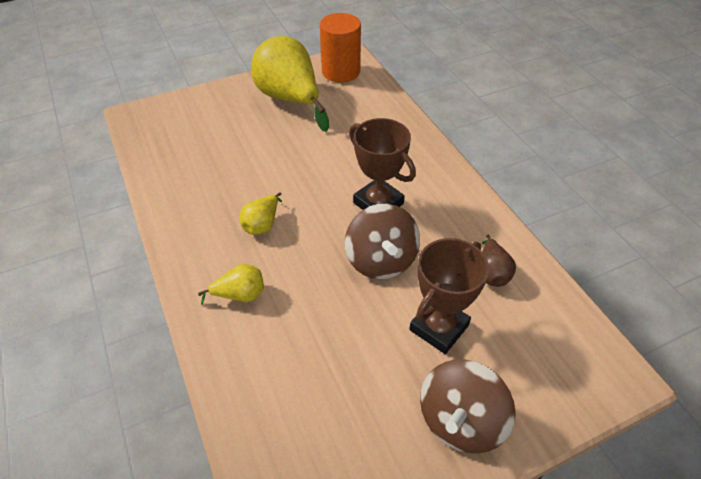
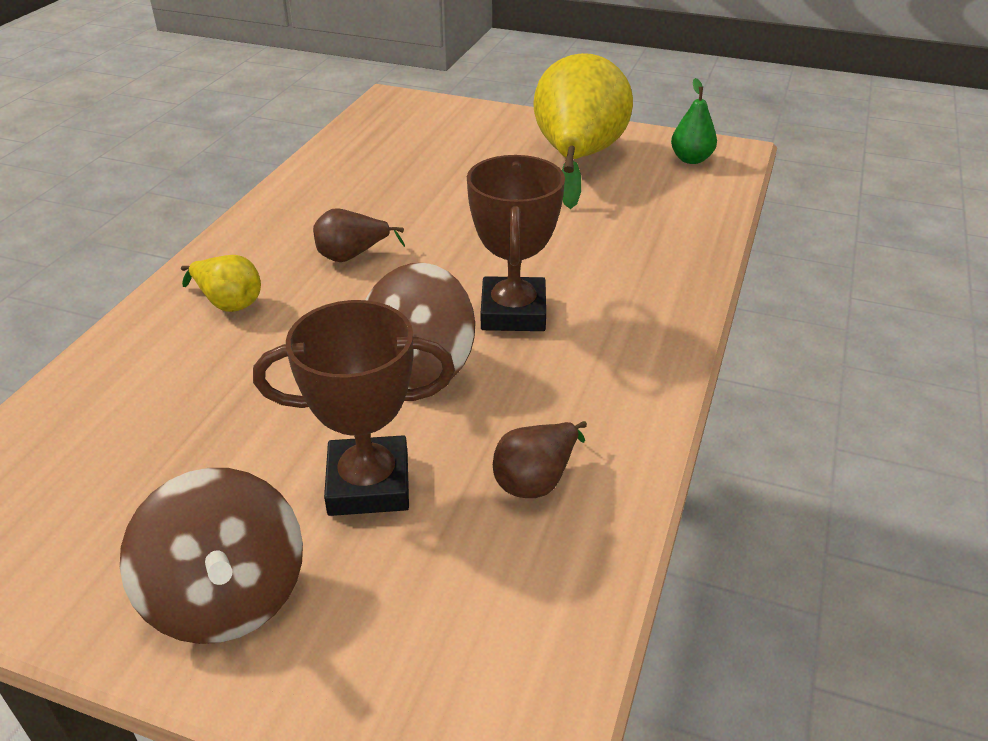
camera: 45 degrees right, 10 degrees down
(262, 224) = (352, 256): yellow pear -> brown pear
(341, 71) = (691, 159): orange cylinder -> green pear
(460, 421) = (227, 596): brown spinning top -> brown spinning top turned 105 degrees counterclockwise

